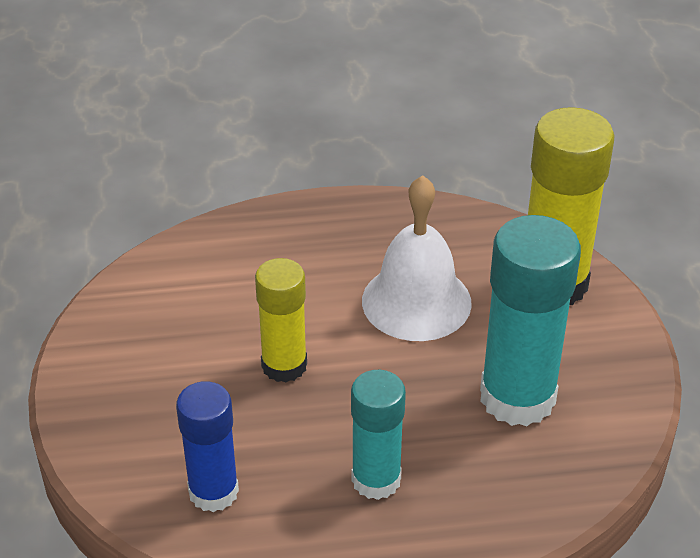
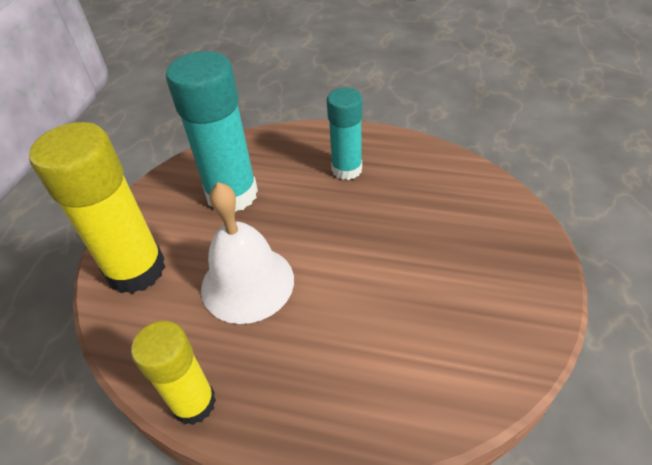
camera: 155 degrees left, 5 degrees up
(213, 492) = (448, 184): blue glue stick -> none
(284, 365) = (375, 256): yellow glue stick -> yellow glue stick (194, 403)

